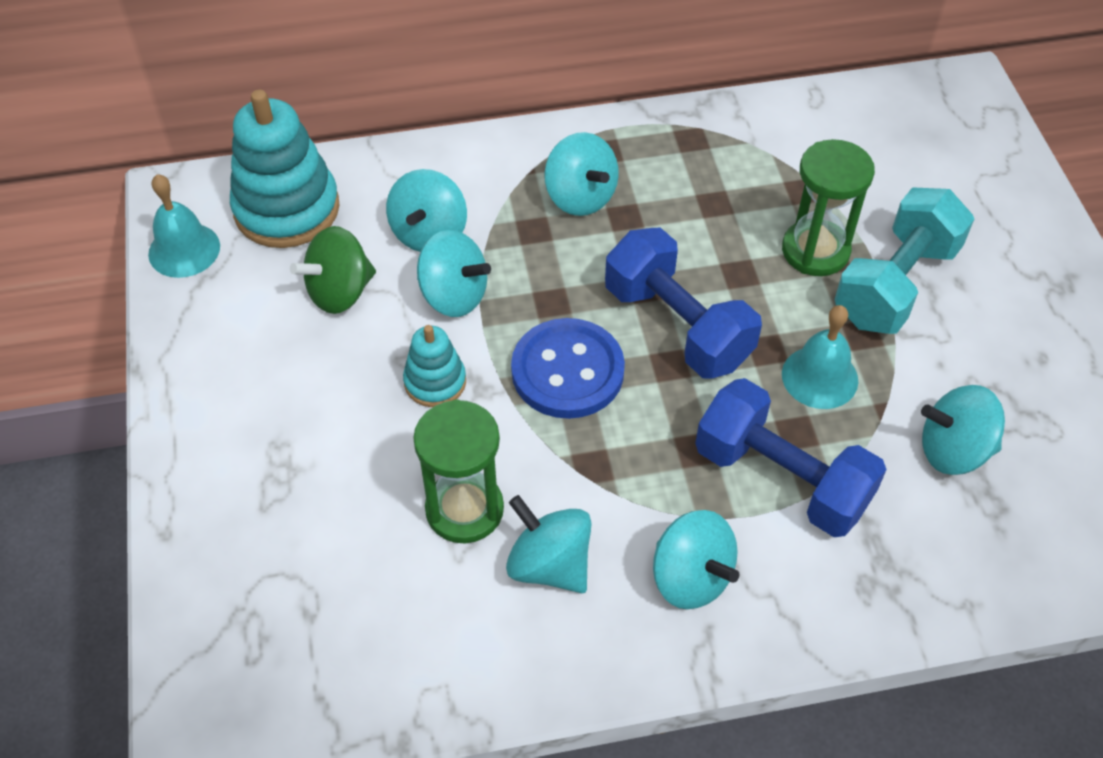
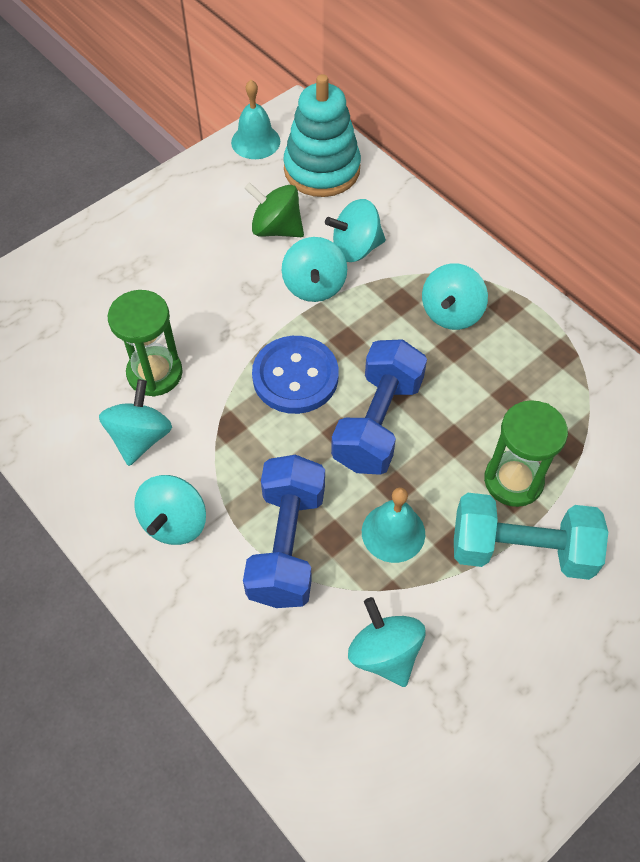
camera: 60 degrees right, 5 degrees up
(435, 382) = (240, 311): turquoise stacking toy -> none

